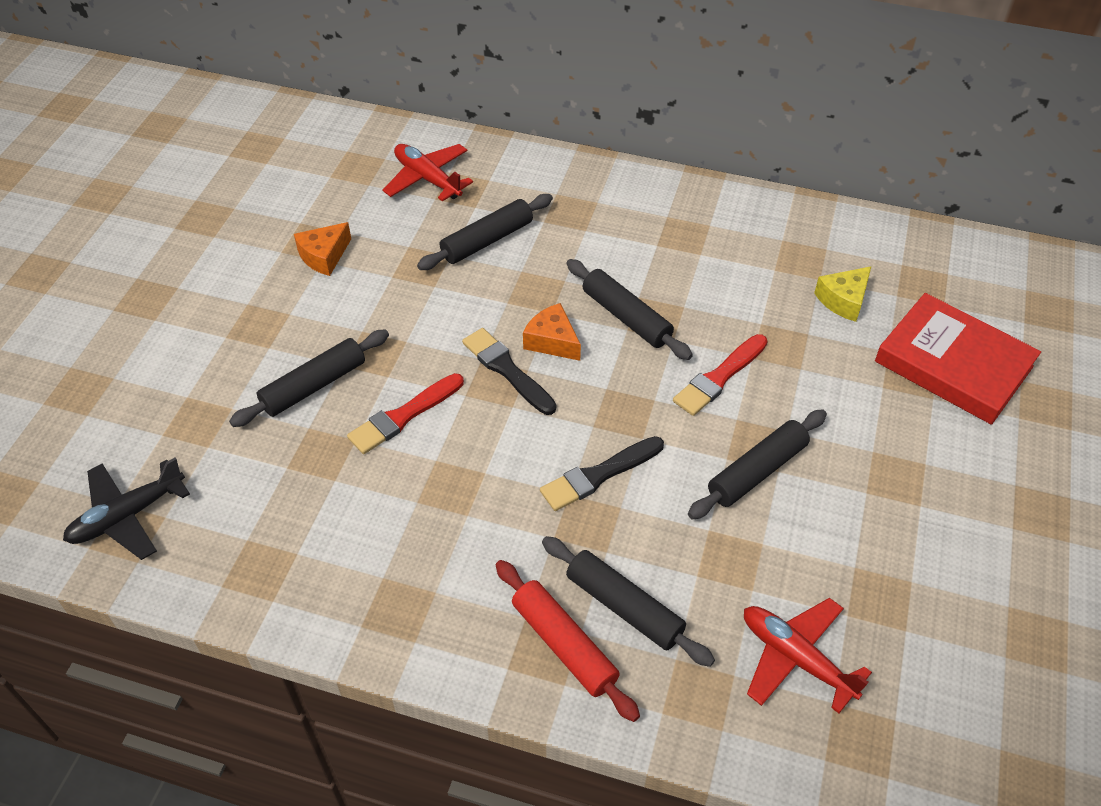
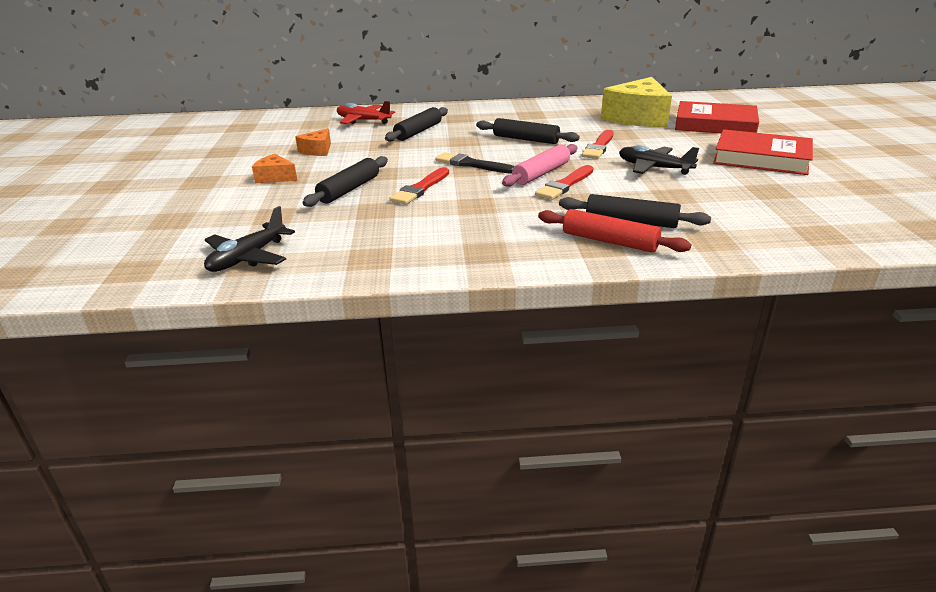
camera: 20 degrees left, 20 degrees down
(552, 341) = (490, 152): orange cheese -> orange cheese (275, 177)
(586, 431) = (541, 173): none -> pink rolling pin
(599, 475) = (565, 185): black brush -> red brush
(756, 471) = (654, 168): black rolling pin -> black plane
(796, 658) = (751, 217): red plane -> none
(843, 300) = (637, 118): yellow cheese -> yellow cheese, size x2.10
(942, 500) = (761, 158): none -> red book

